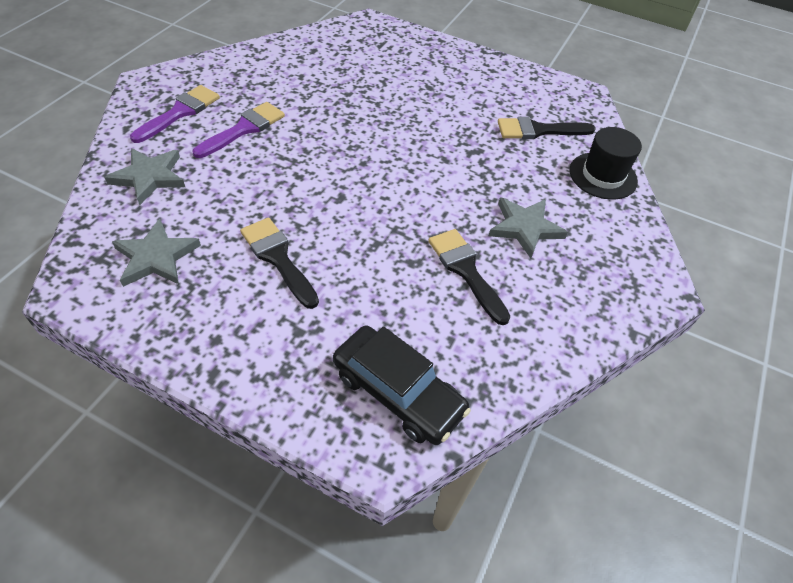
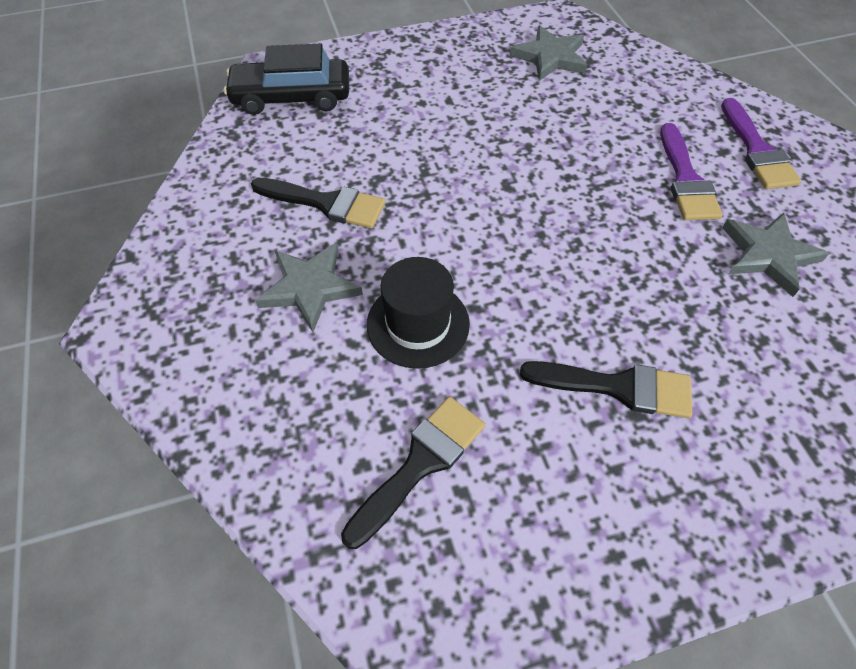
camera: 140 degrees right, 5 degrees up
(149, 177) = (658, 91): grey star -> grey star (768, 255)
(278, 258) = (477, 110): black brush -> black brush (618, 387)
(603, 176) = (272, 448): black hat -> black hat (418, 324)

